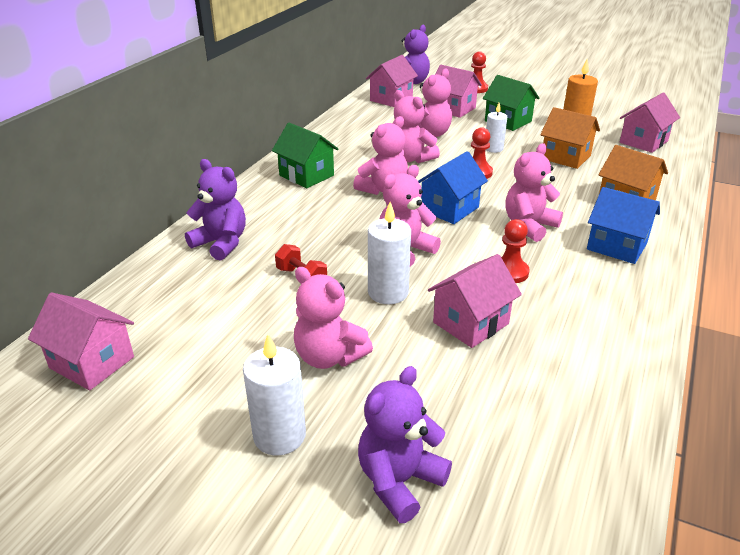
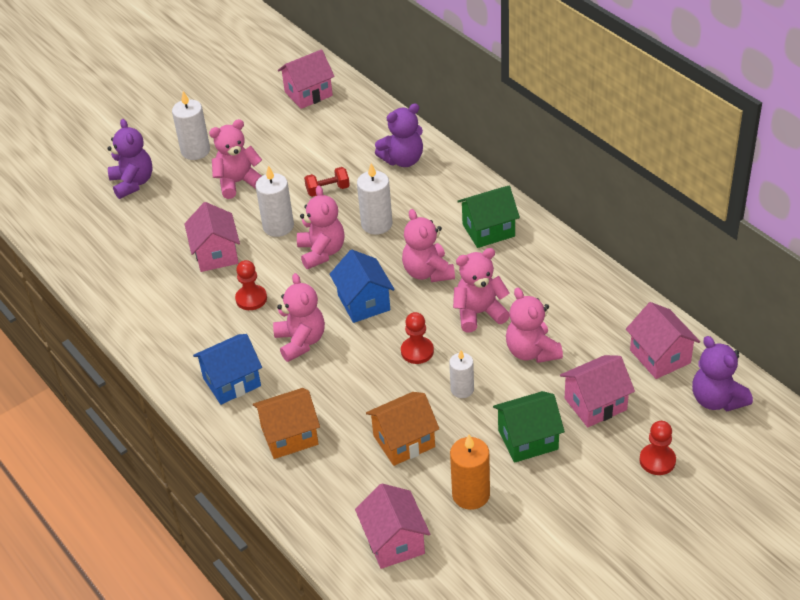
camera: 120 degrees right, 10 degrees up
(338, 231) = (376, 224): none -> white candle

